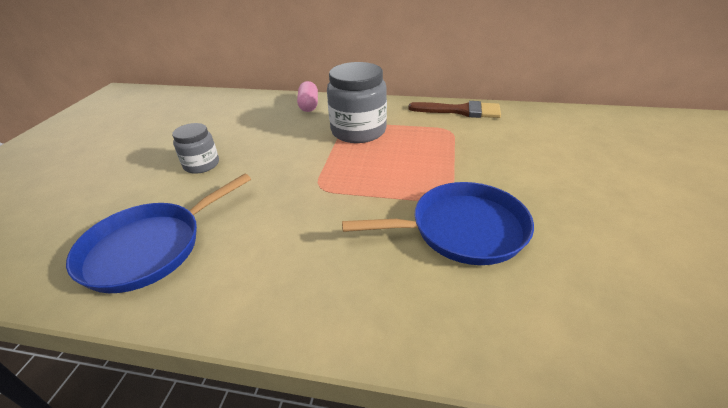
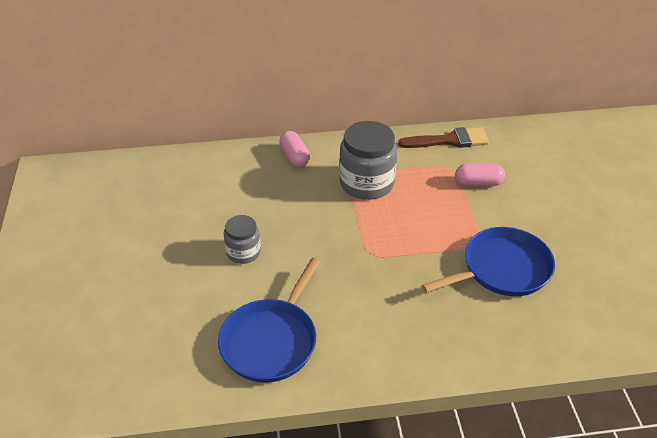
camera: 20 degrees left, 5 degrees up
(474, 146) = (478, 183): none -> pink capsule

